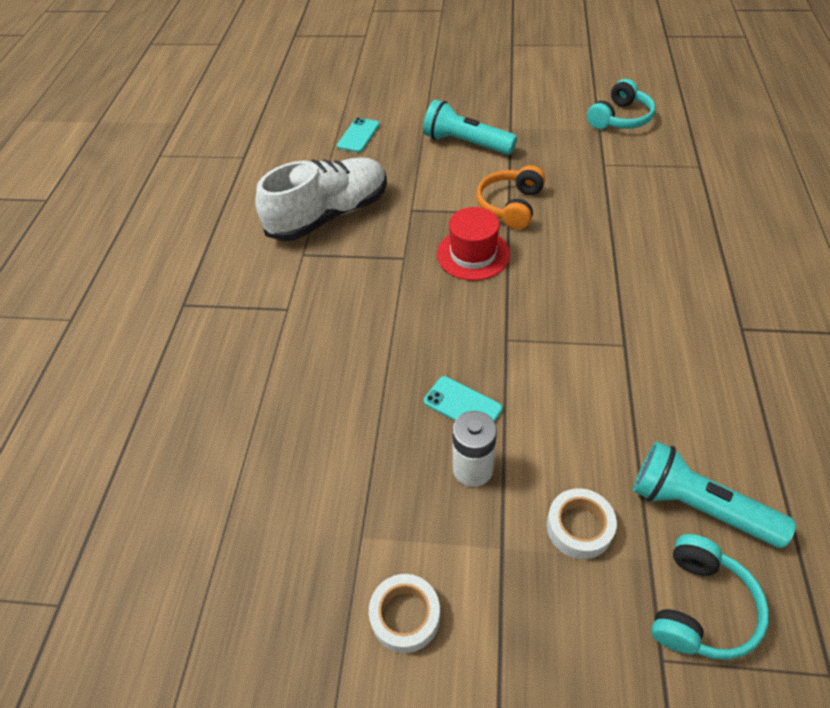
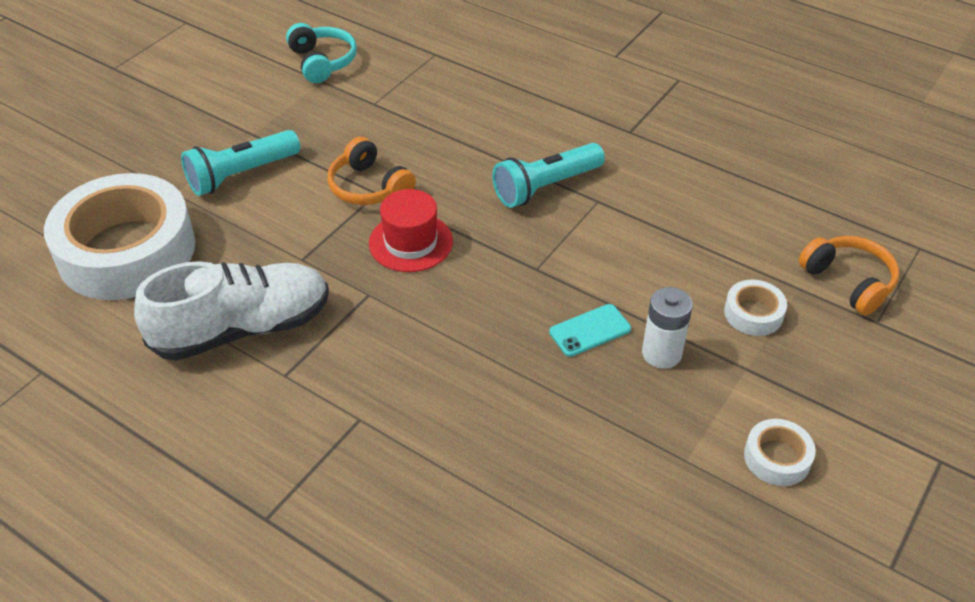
camera: 65 degrees left, 5 degrees down
(329, 215) = (242, 328): white shoe -> white shoe turned 75 degrees clockwise
(358, 135) = (127, 250): turquoise phone -> white tape
(697, 506) = (770, 241): turquoise flashlight -> turquoise flashlight (545, 187)
(701, 607) = (849, 282): turquoise headphones -> orange headphones

